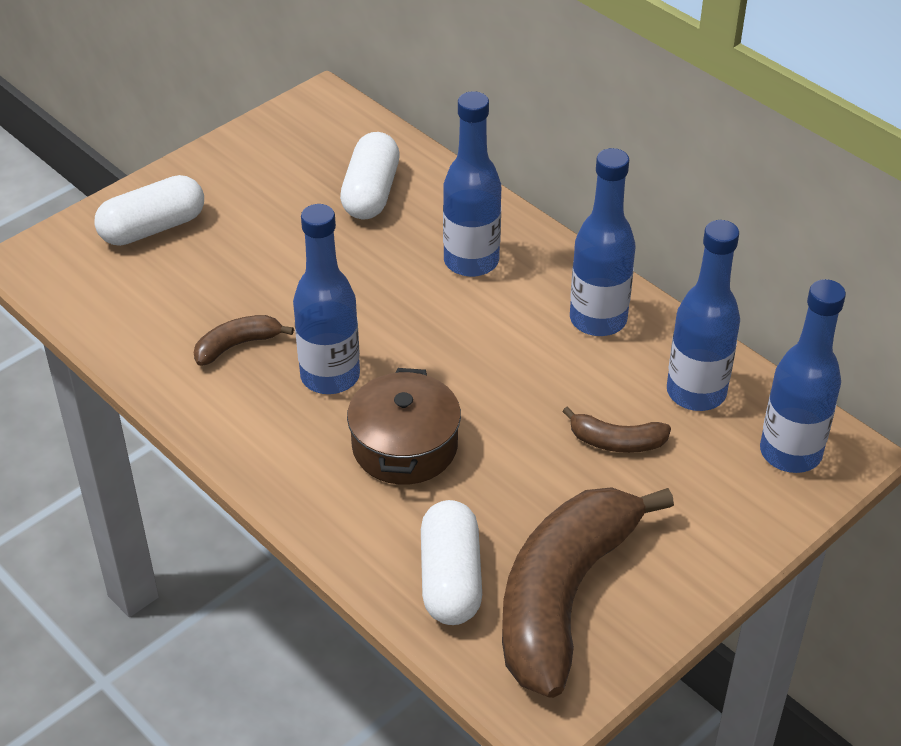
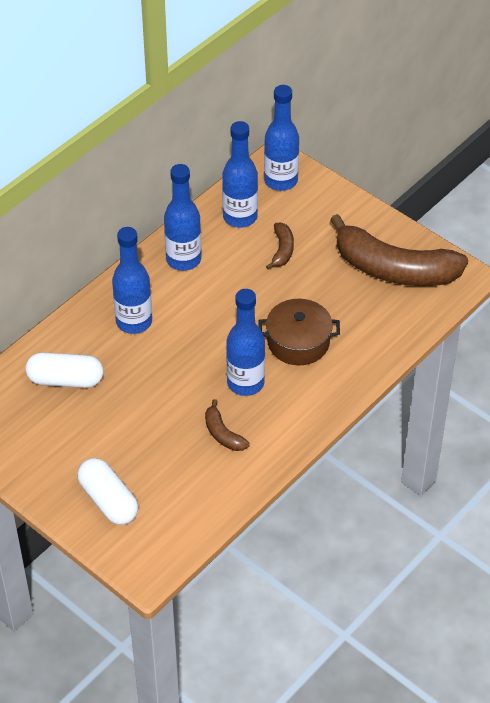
camera: 95 degrees left, 5 degrees up
(450, 579) = (390, 315): white capsule -> none

